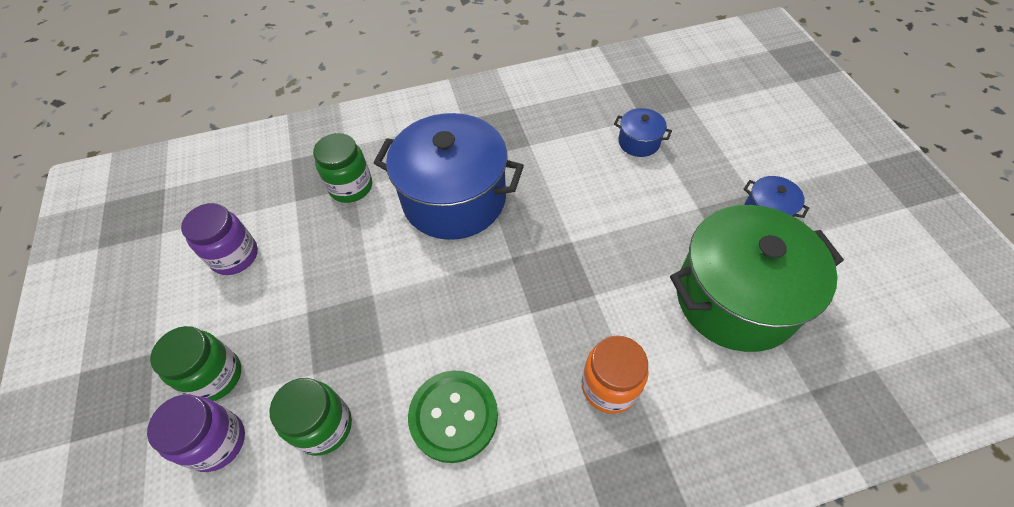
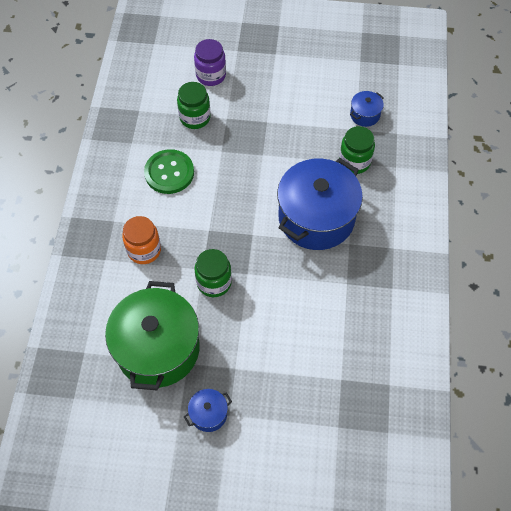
camera: 110 degrees right, 5 degrees up
(215, 376) = (247, 78): green jar -> green jar (214, 282)
(235, 256) = (324, 94): purple jar -> none
(638, 142) = (315, 362): blue pot -> blue pot (365, 115)

